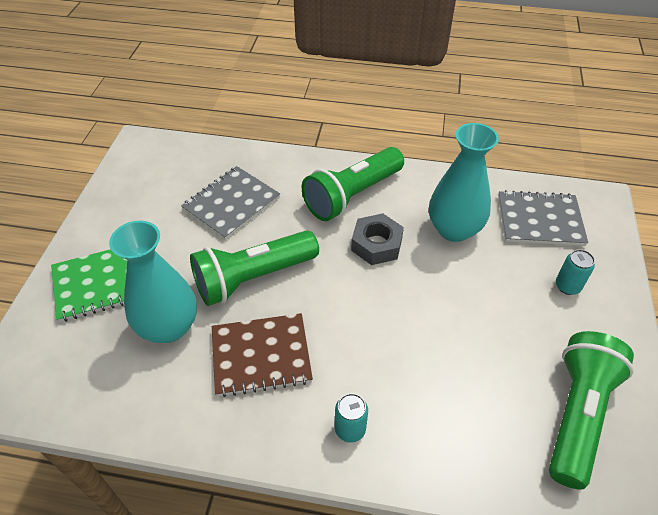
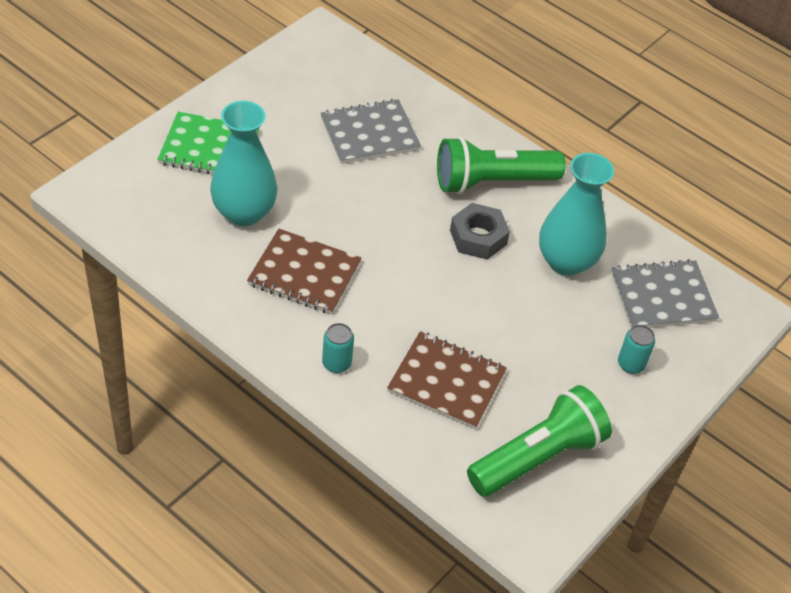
camera: 25 degrees right, 0 degrees up
(253, 278) = (342, 209): green flashlight -> none
(452, 388) = (446, 382): none -> brown notebook
(540, 220) = (662, 297): grey notebook -> grey notebook turned 45 degrees counterclockwise

